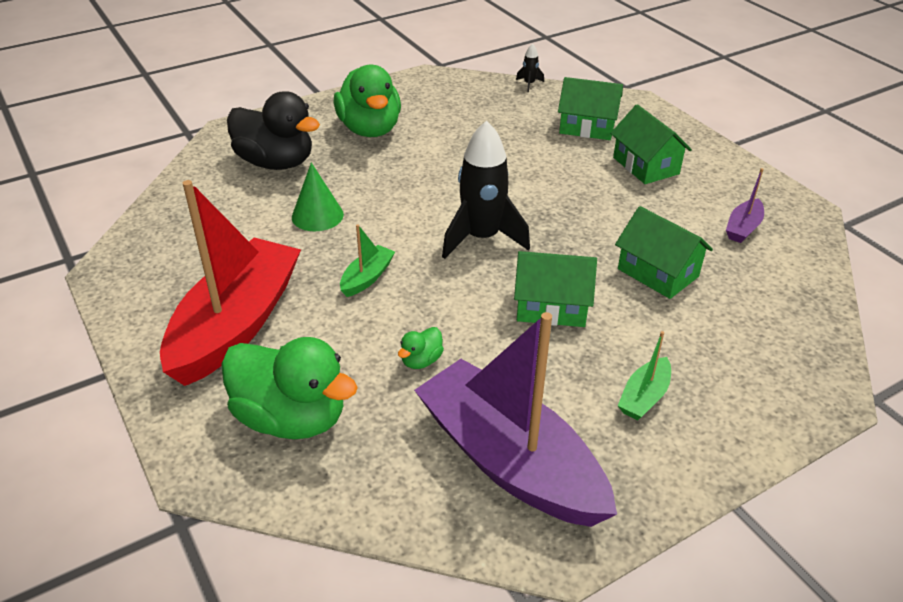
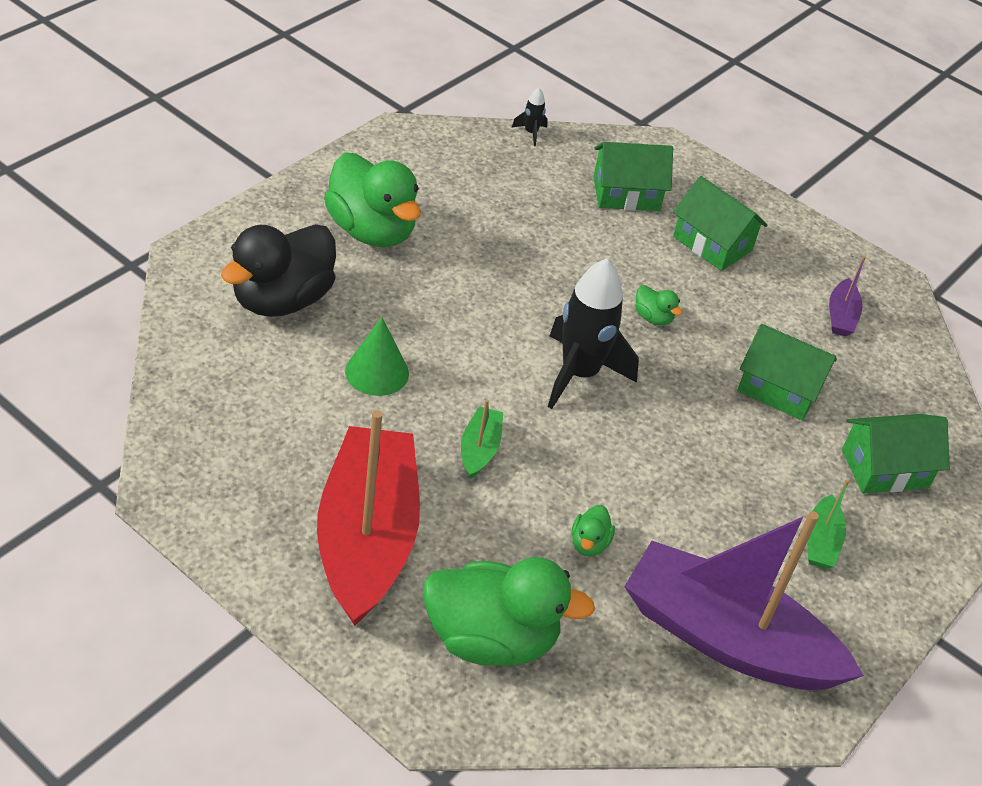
camera: 25 degrees left, 5 degrees up
(276, 163) = (282, 300): black duck -> black duck turned 120 degrees clockwise
(551, 307) = (690, 451): green house -> green house (885, 469)
(567, 208) = (653, 318): none -> green duck

